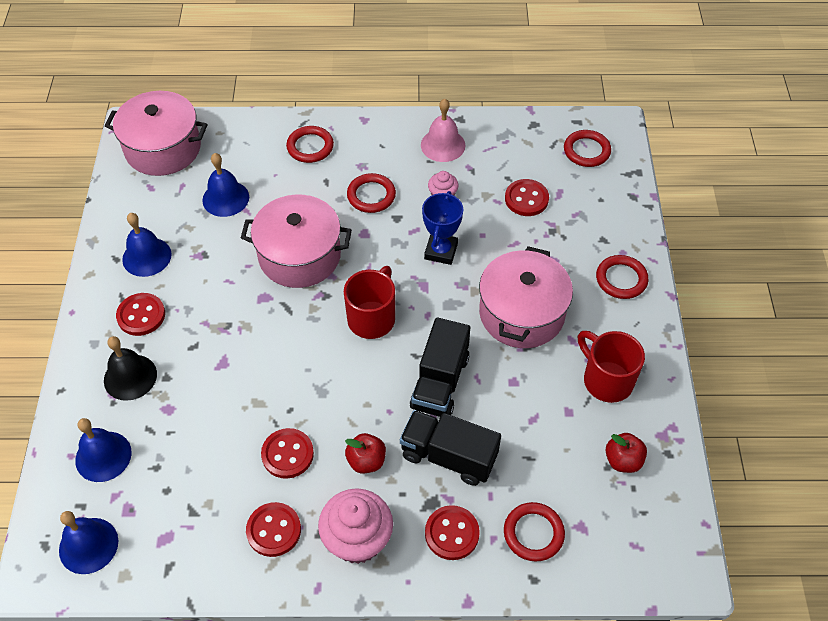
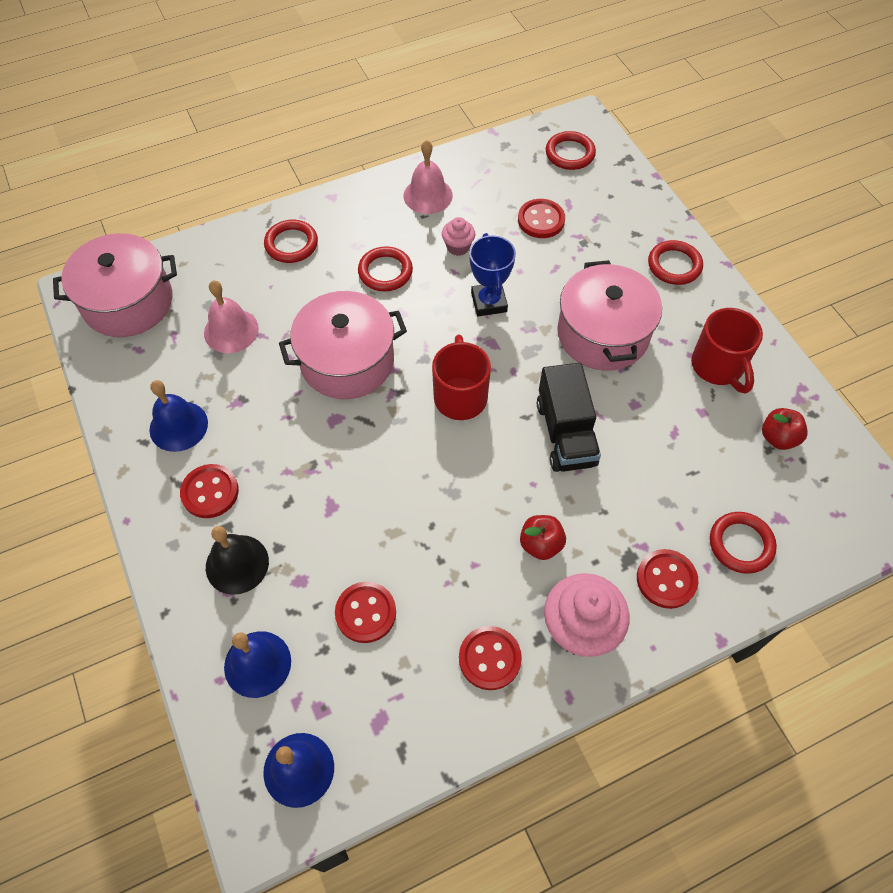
camera: 25 degrees left, 5 degrees up
(225, 198) = (231, 330): blue bell -> pink bell
(287, 454) = (457, 573): red button -> red button (366, 613)
(448, 456) = (617, 504): black truck -> none
(606, 380) = (718, 367): red mug -> red mug turned 135 degrees counterclockwise

